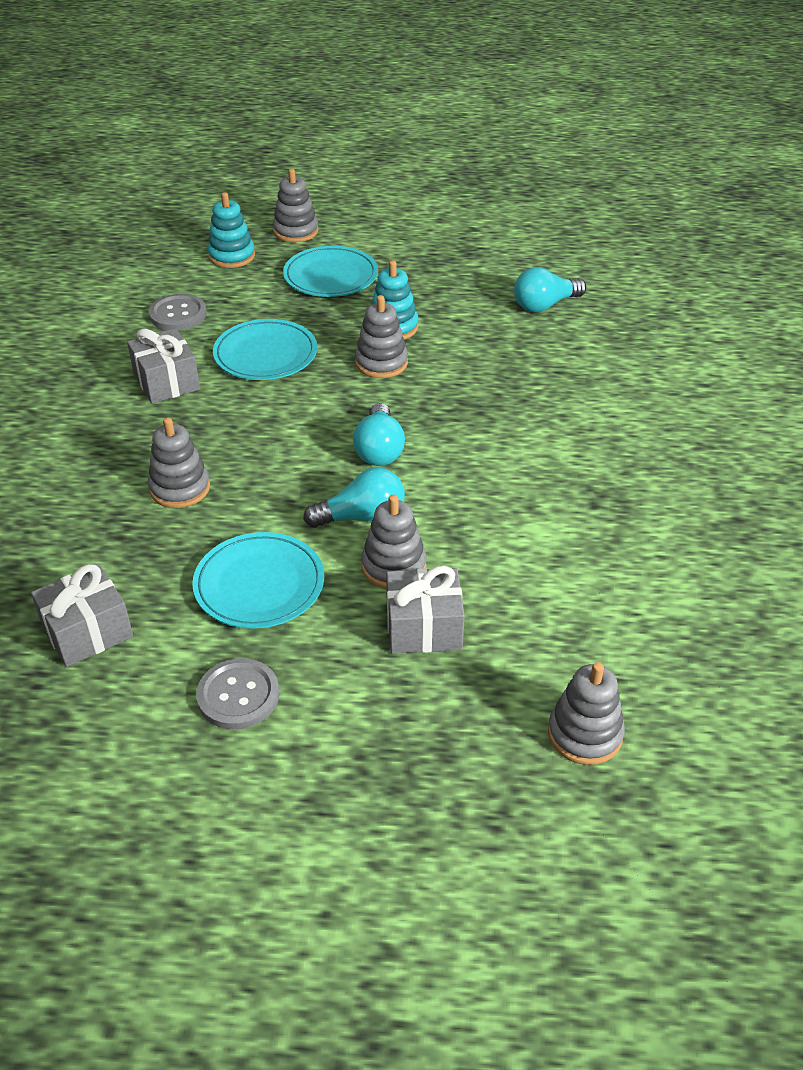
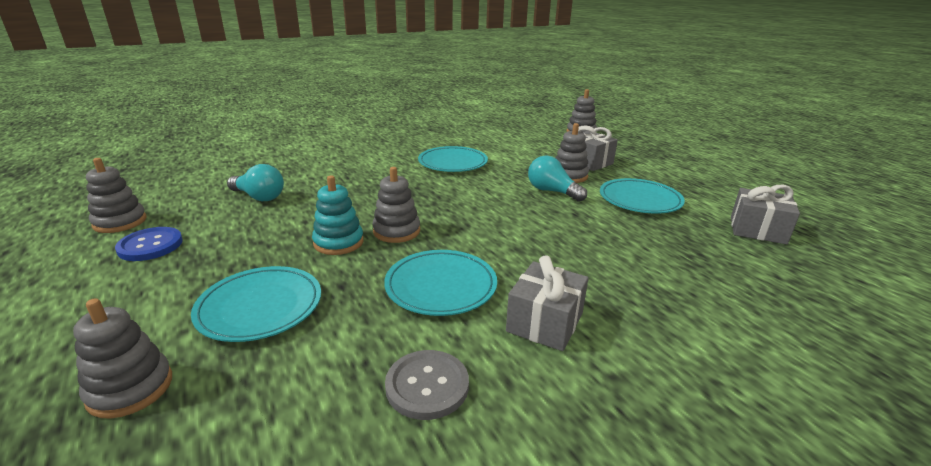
camera: 125 degrees left, 15 degrees down
(180, 488) = (631, 252): grey stacking toy -> grey stacking toy (120, 222)
(231, 256) = (237, 419): turquoise stacking toy -> none
(238, 695) = (694, 183): grey button -> none
(379, 450) = (492, 203): turquoise light bulb -> none
(480, 245) = (150, 245): none -> blue button
(541, 474) = (453, 163): none -> turquoise plate

